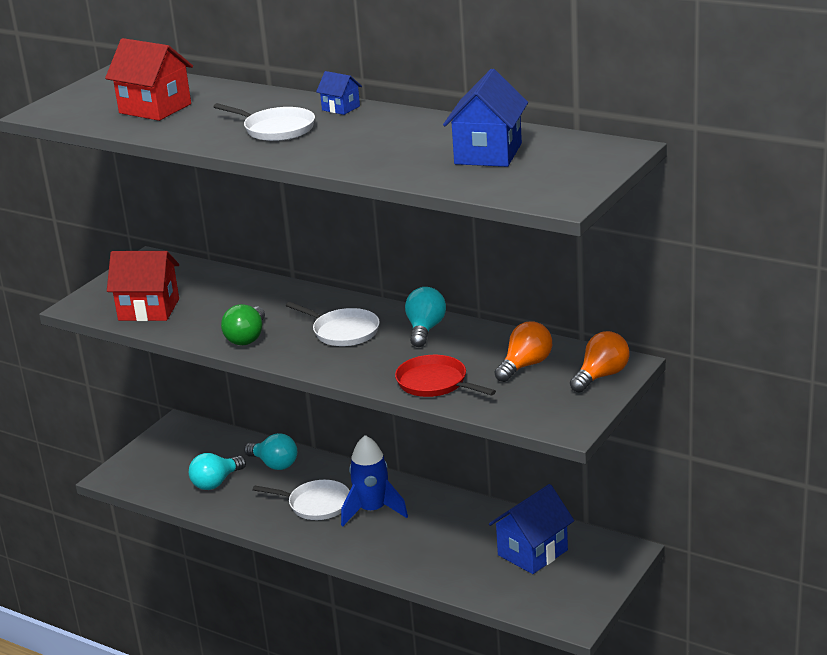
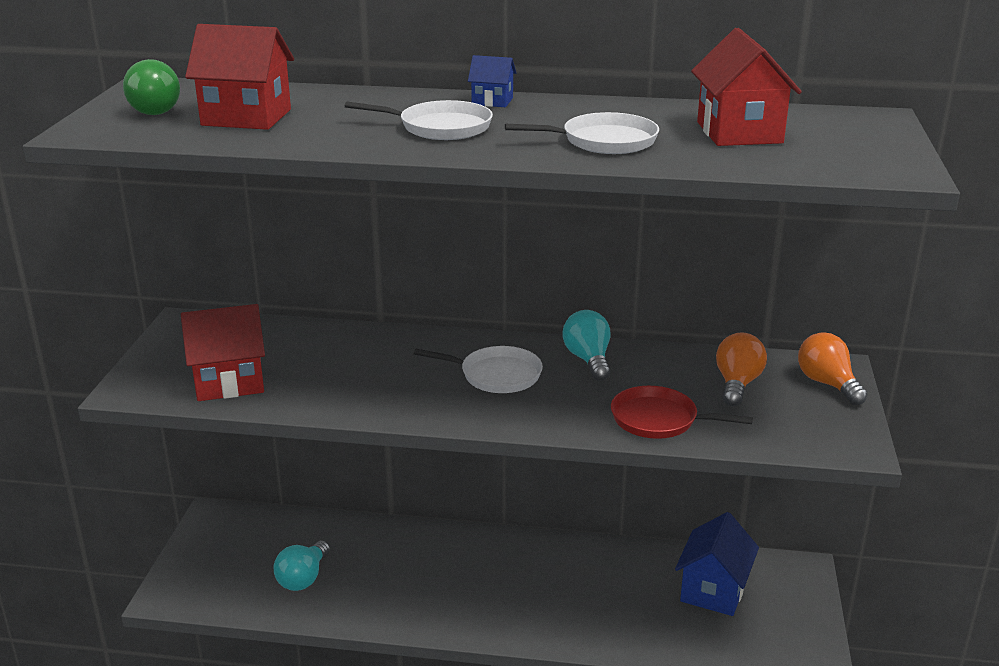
camera: 25 degrees left, 0 degrees up
(247, 338) = (385, 399): green light bulb -> green light bulb (156, 110)
(274, 464) = (359, 542): turquoise light bulb -> none
(316, 504) = (440, 582): white pan -> white pan (604, 141)
(372, 510) = (508, 576): blue rocket -> none
(488, 154) = (739, 132): blue house -> red house
(601, 376) = (827, 384): orange light bulb -> orange light bulb turned 45 degrees counterclockwise

